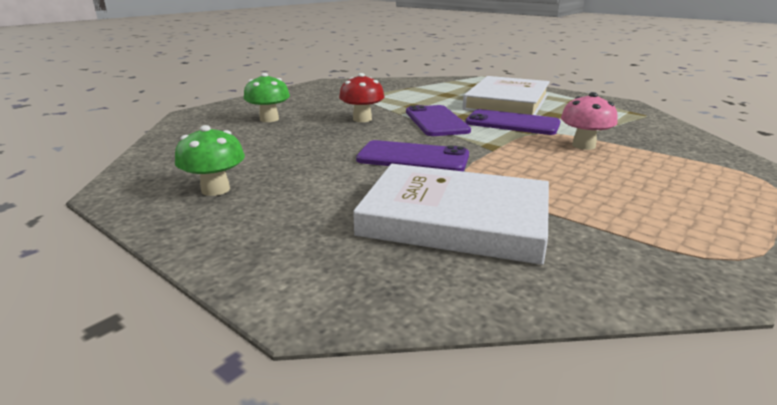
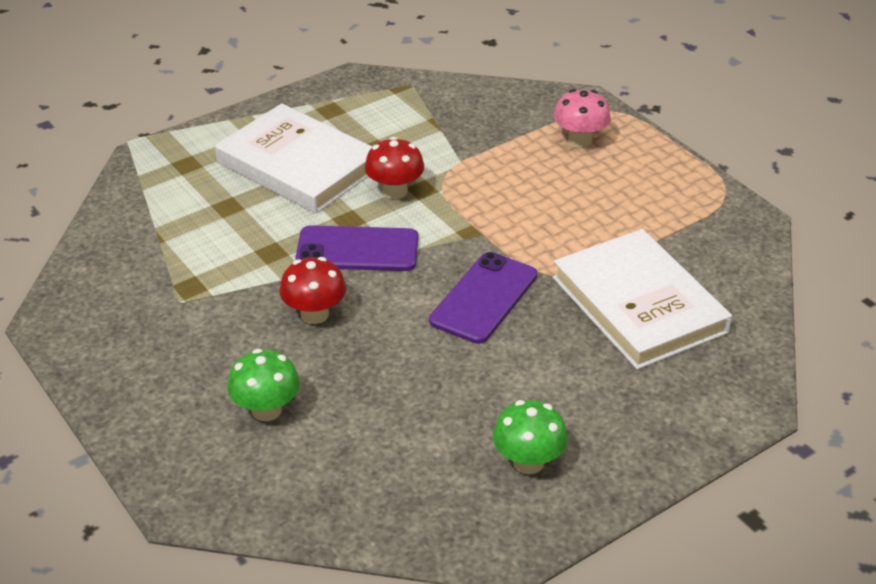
camera: 75 degrees left, 15 degrees up
(455, 219) = (639, 304): white book -> white book turned 60 degrees counterclockwise
(512, 123) = (395, 191): purple phone -> red mushroom
(583, 145) = (492, 169): pink mushroom -> pink mushroom (580, 140)

